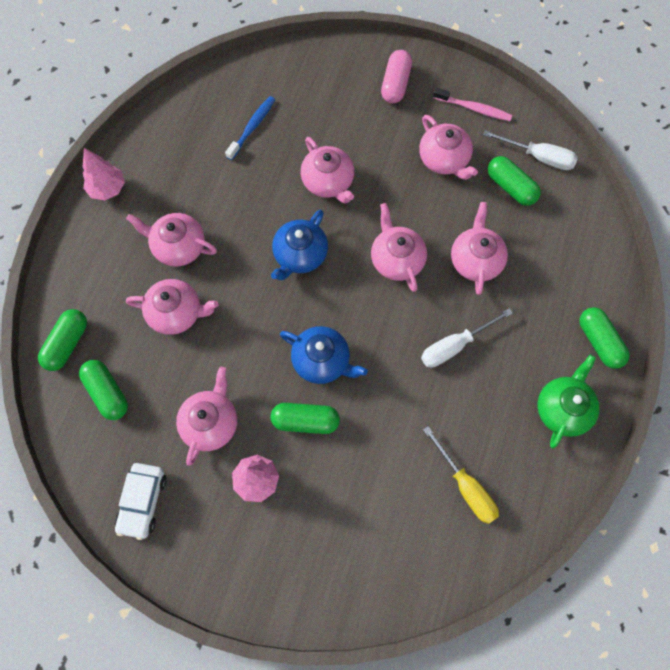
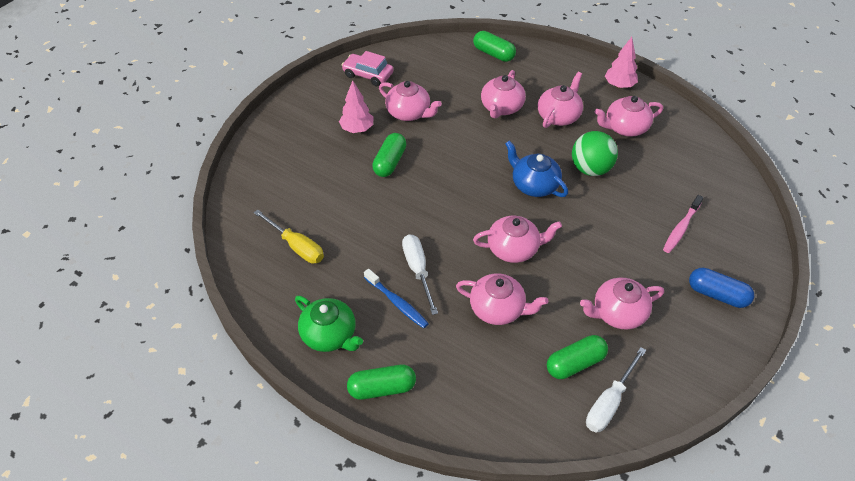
camera: 105 degrees right, 20 degrees down
(107, 393) = (450, 68): green capsule -> none
(142, 501) = (368, 75): white car -> pink car
(252, 127) = (671, 177): blue toothbrush -> blue toothbrush (397, 303)
(260, 203) = (590, 169): none -> green ball
(322, 361) = (434, 181): blue teapot -> none
(328, 182) = (604, 218): pink teapot -> pink teapot (625, 128)
(395, 84) = (717, 294): pink capsule -> blue capsule
(465, 486) = (296, 246): yellow screwdriver -> yellow screwdriver turned 120 degrees counterclockwise
(474, 108) = (680, 357): pink toothbrush -> pink toothbrush (681, 228)

